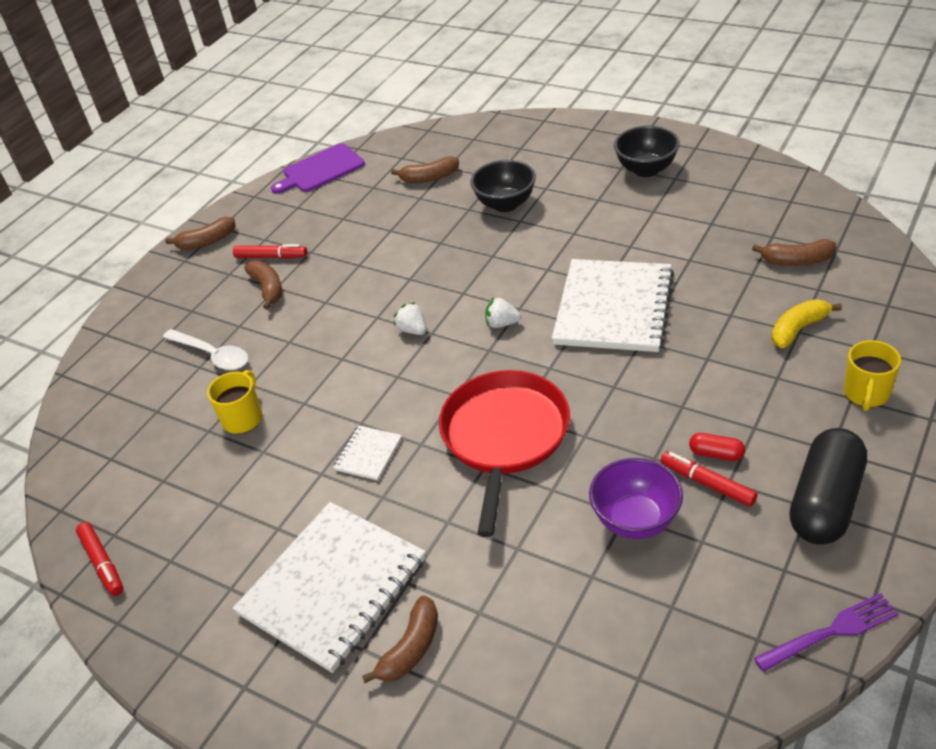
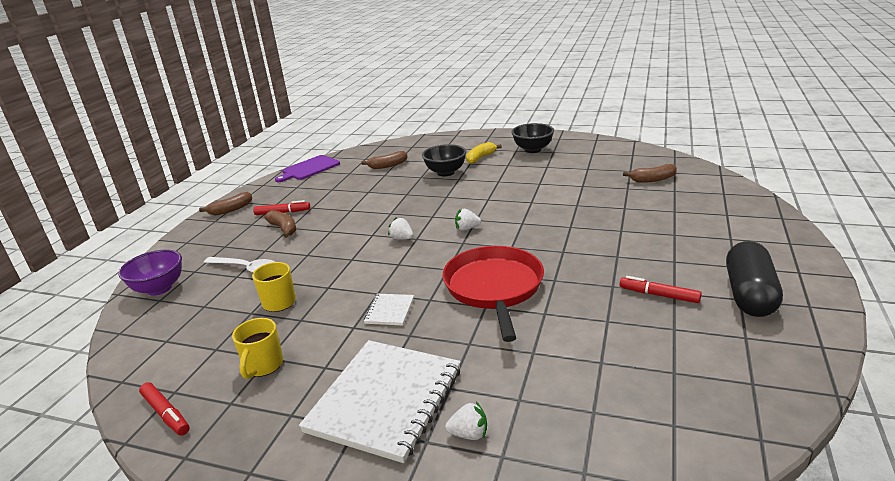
camera: 15 degrees left, 15 degrees down
(411, 648) = (469, 434): brown banana -> white strawberry
(614, 308) = (543, 213): white notebook -> none
(635, 520) = (617, 323): purple bowl -> purple bowl (159, 288)
(716, 454) = (655, 278): red capsule -> none
(798, 329) = (673, 210): yellow banana -> yellow banana (480, 158)
(831, 632) = (804, 370): purple fork -> none
(866, 394) = (739, 236): yellow mug -> yellow mug (263, 366)

